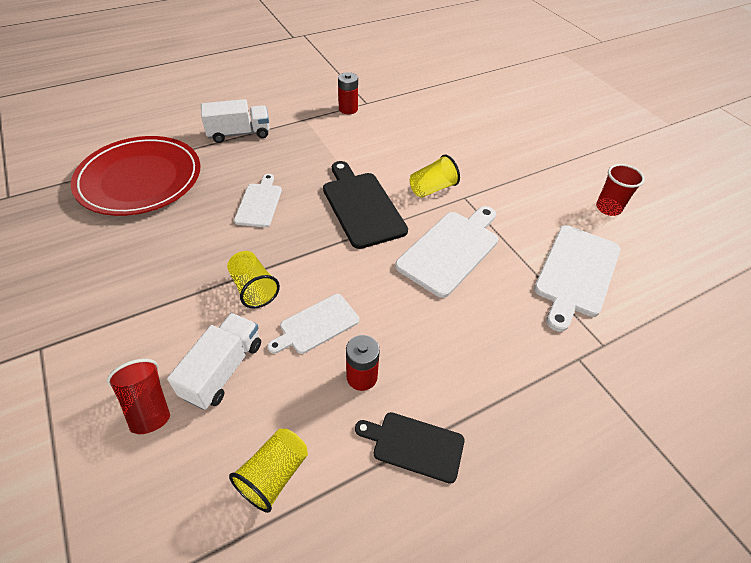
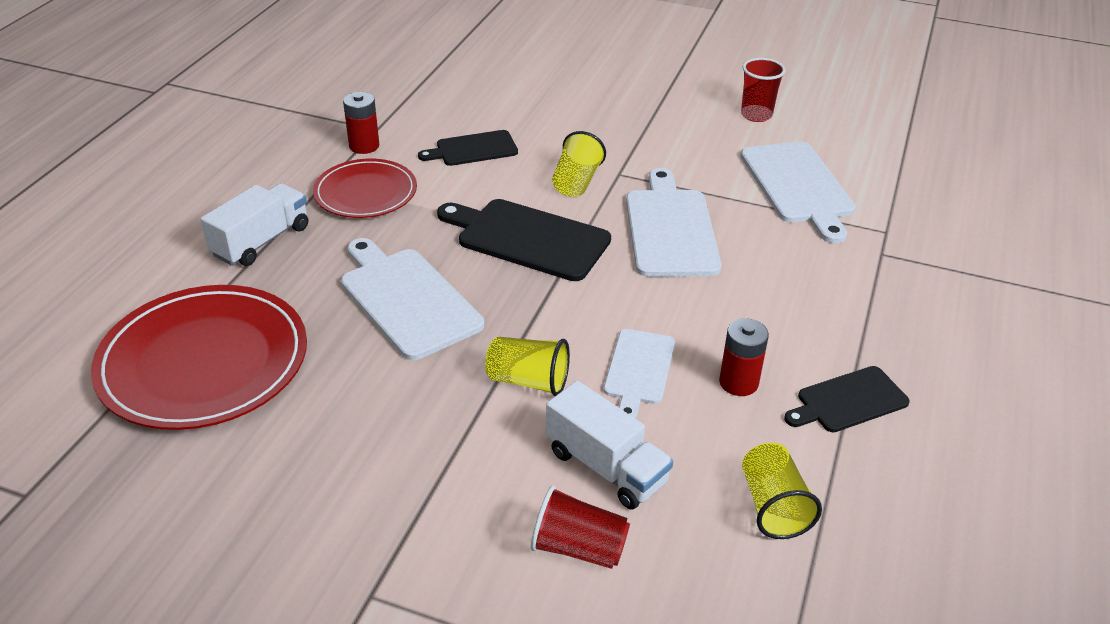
camera: 40 degrees left, 10 degrees down
(223, 370) = (606, 467): white truck -> white truck turned 150 degrees clockwise
(259, 203) = (407, 299): white cutting board -> white cutting board, size x1.64
(316, 134) = (365, 193): none -> red plate
(400, 139) = (473, 149): none -> black cutting board

